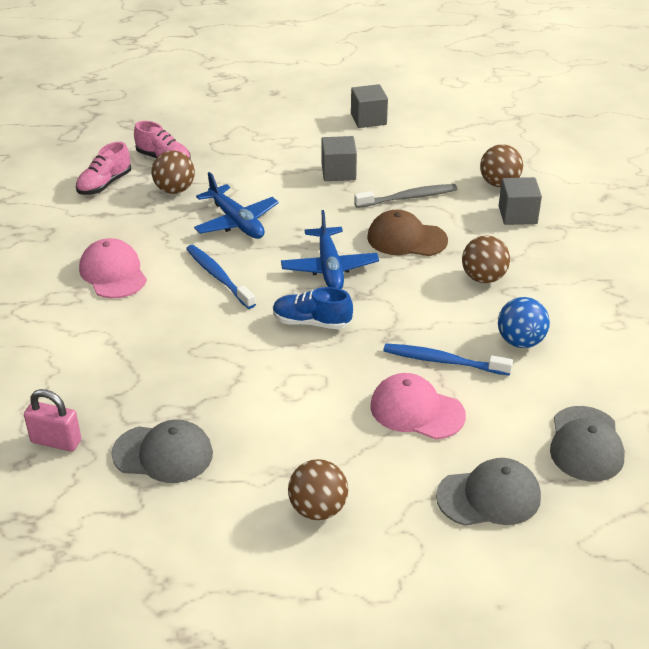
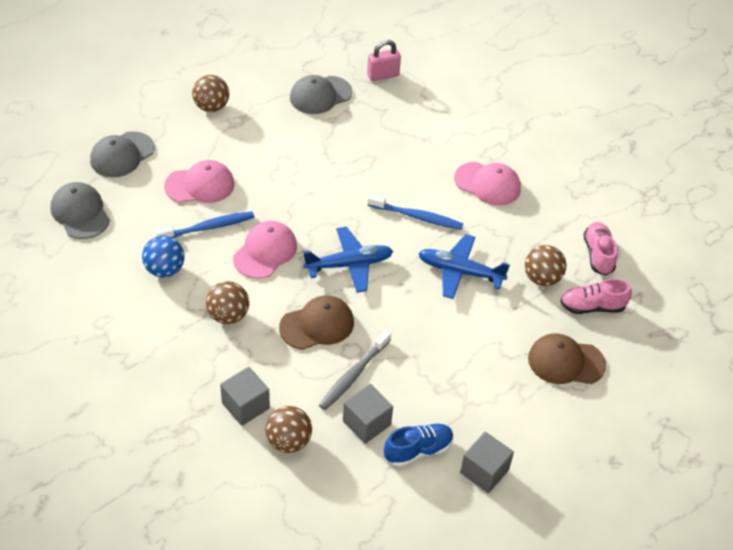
camera: 140 degrees right, 10 degrees up
(233, 142) = (566, 362): none -> brown cap
(311, 322) = (319, 213): blue shoe -> blue shoe (418, 450)
(329, 268) = (349, 265): blue plane -> blue plane turned 120 degrees clockwise
(338, 172) = (439, 374): grey cube -> grey cube (366, 423)
(401, 312) = (265, 252): none -> pink cap

